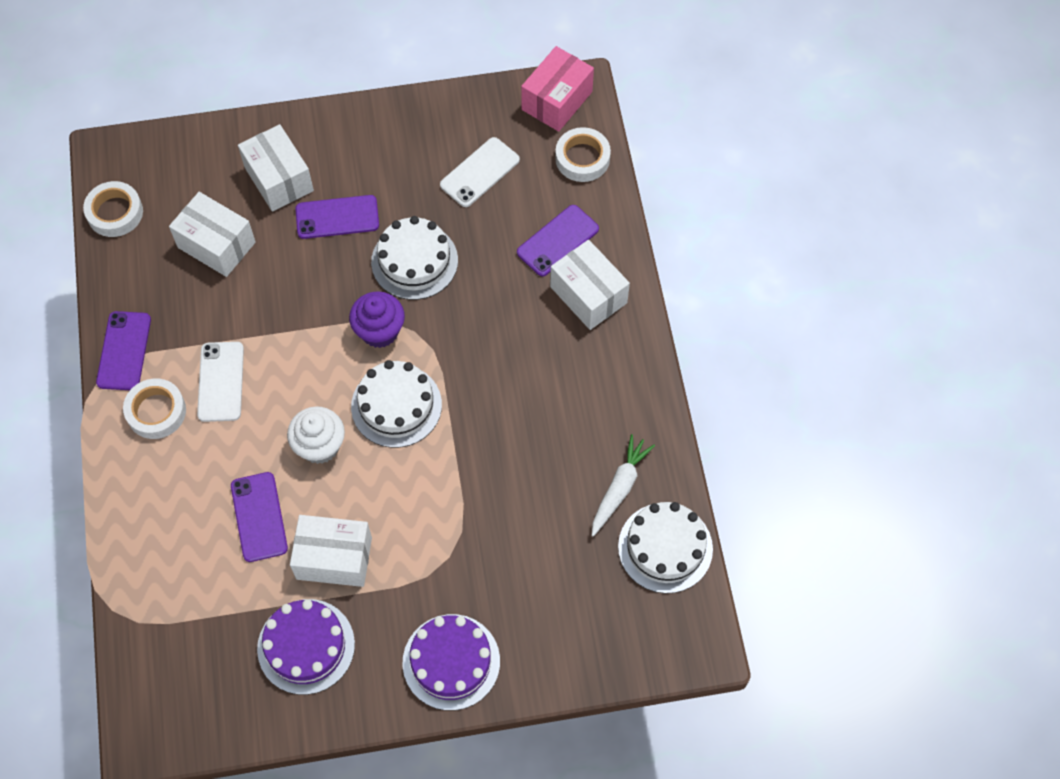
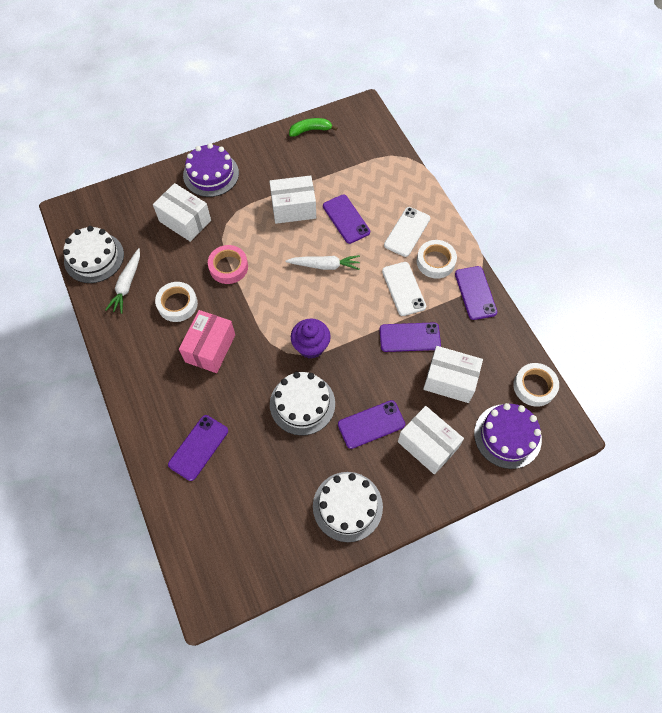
camera: 165 degrees right, 0 degrees up
(243, 311) = (409, 337): none -> purple phone
(253, 714) = (310, 130): none -> green banana
(306, 646) = (294, 164): purple cake -> purple cake (507, 436)
(320, 446) = (324, 265): white cupcake -> white carrot
(396, 405) = (284, 301): white cake -> white cake (347, 506)
(462, 479) = (228, 267): none -> pink tape
(480, 172) = (273, 492): white phone -> white phone (407, 232)
(557, 100) = (224, 581): pink box -> pink box (210, 348)
(582, 158) = (192, 527): white tape -> white tape (177, 304)
(588, 295) = (168, 409): white box -> white box (185, 221)

